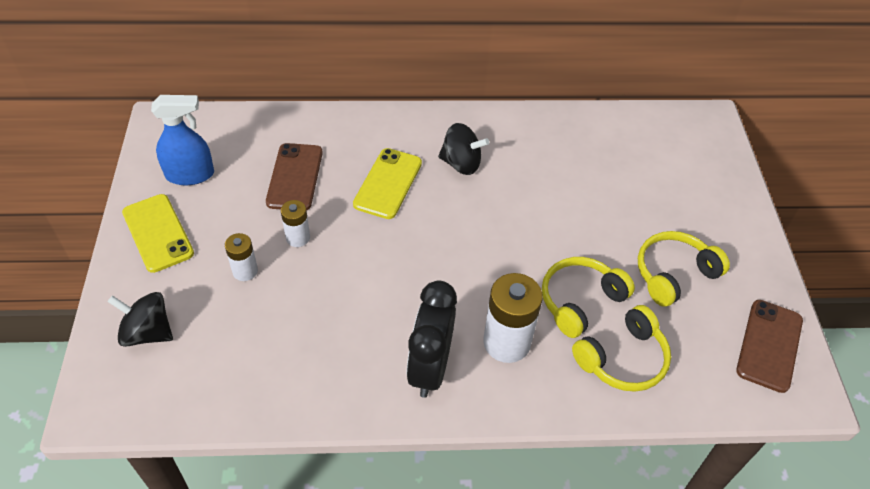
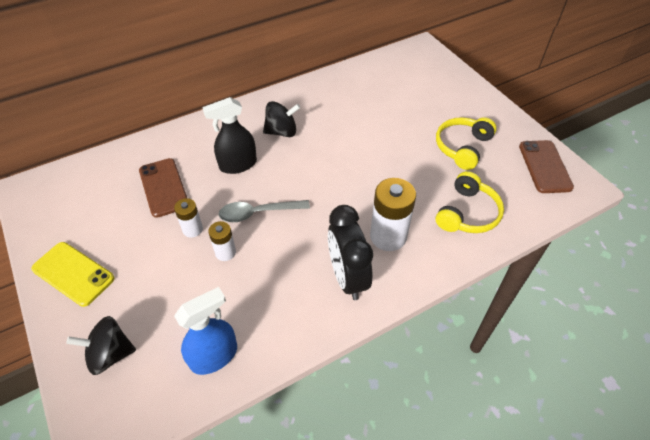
camera: 25 degrees left, 0 degrees up
(190, 175) = (75, 219): blue spray bottle -> blue spray bottle (214, 356)
(245, 271) = (165, 271): white battery -> white battery (225, 252)
(377, 249) = (258, 213): none -> grey spoon
(388, 183) = (237, 165): yellow phone -> black spray bottle
(580, 301) = (417, 188): yellow headphones -> none

